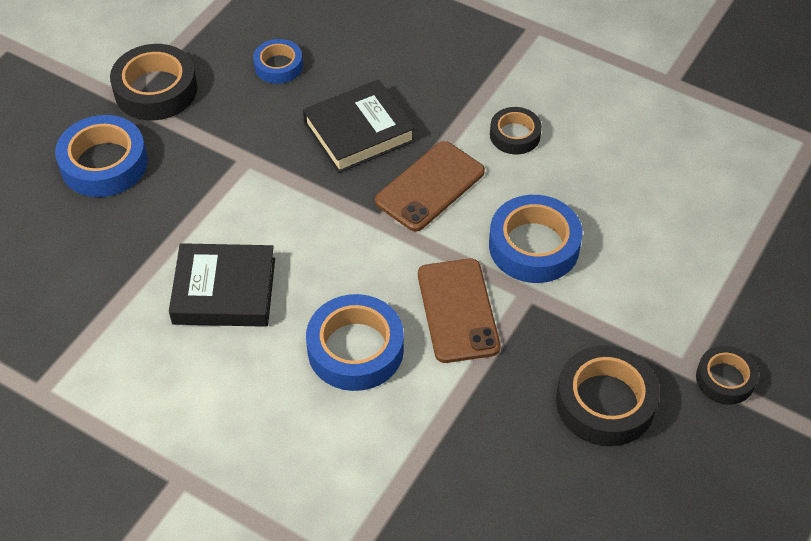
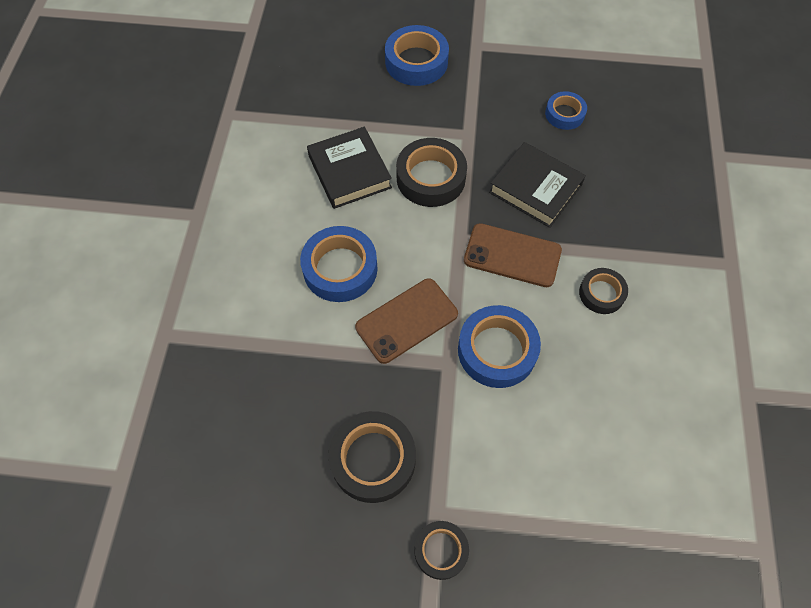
camera: 65 degrees right, 10 degrees up
(155, 90) = (495, 58): black tape -> black tape (431, 178)

